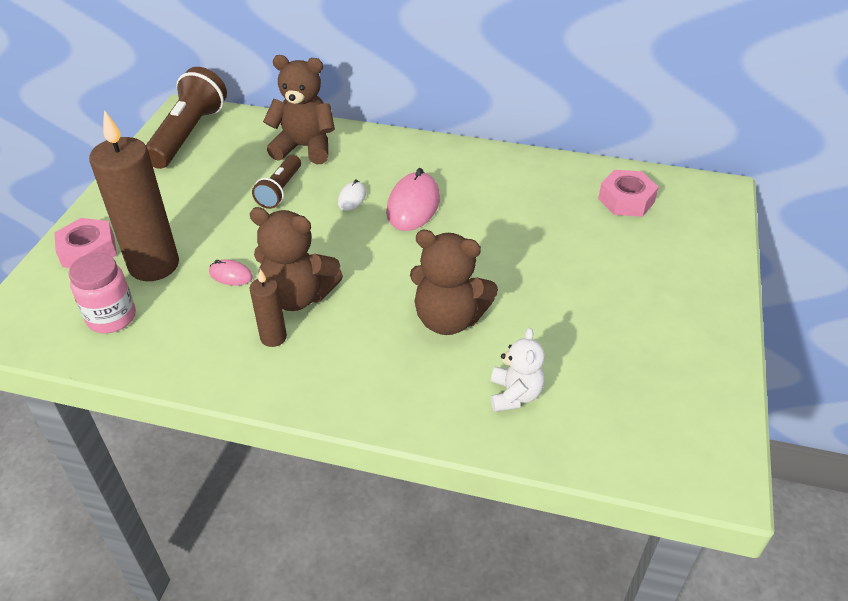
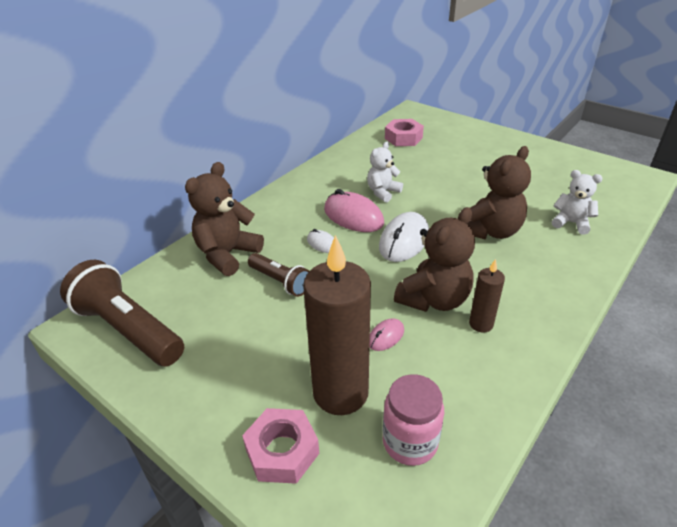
camera: 65 degrees left, 5 degrees down
(389, 253) = (404, 241): none -> white mouse
(477, 215) = (383, 192): none -> white teddy bear

